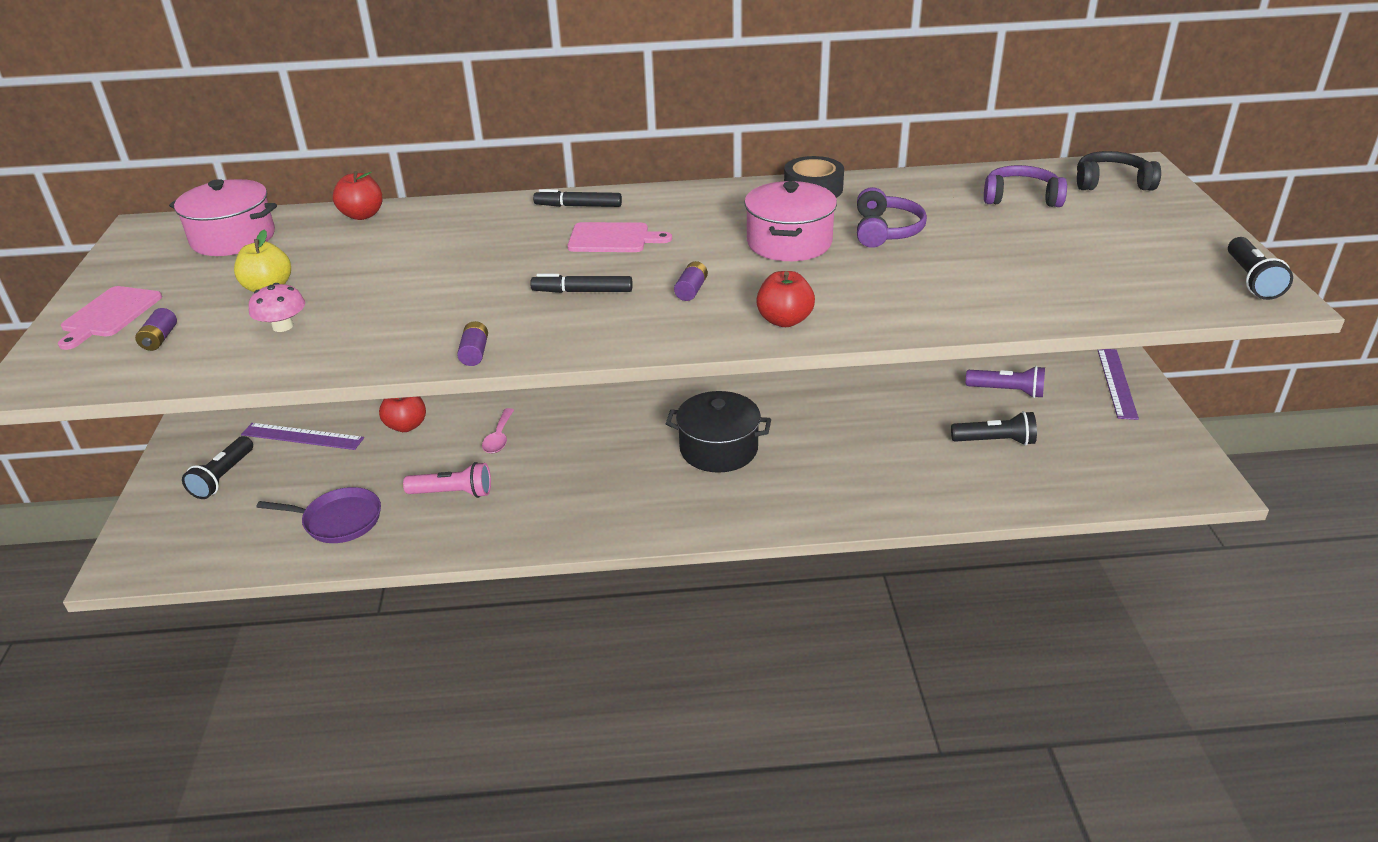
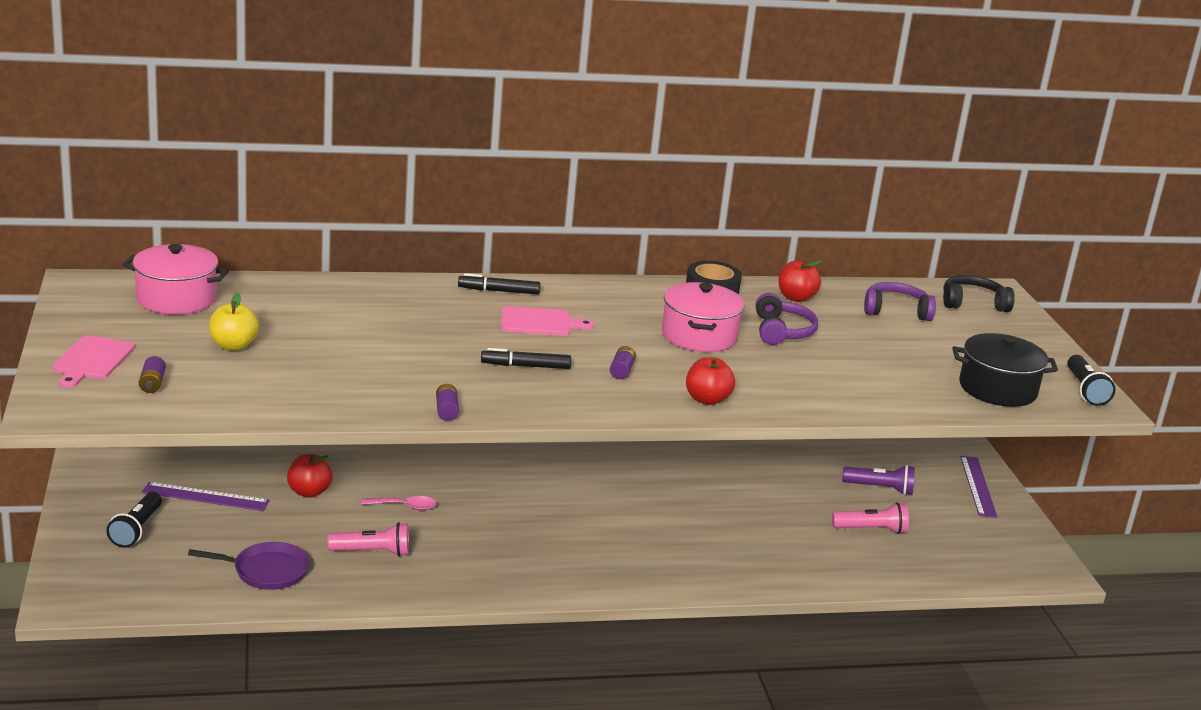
camera: 10 degrees left, 10 degrees down
(283, 326) = (263, 379): pink mushroom -> none
(362, 215) = (294, 286): red apple -> red apple (796, 298)
(499, 438) = (405, 507): pink spoon -> pink spoon turned 90 degrees counterclockwise
(718, 449) = (619, 525): black pot -> black pot (997, 389)
(995, 441) = (871, 529): black flashlight -> pink flashlight

